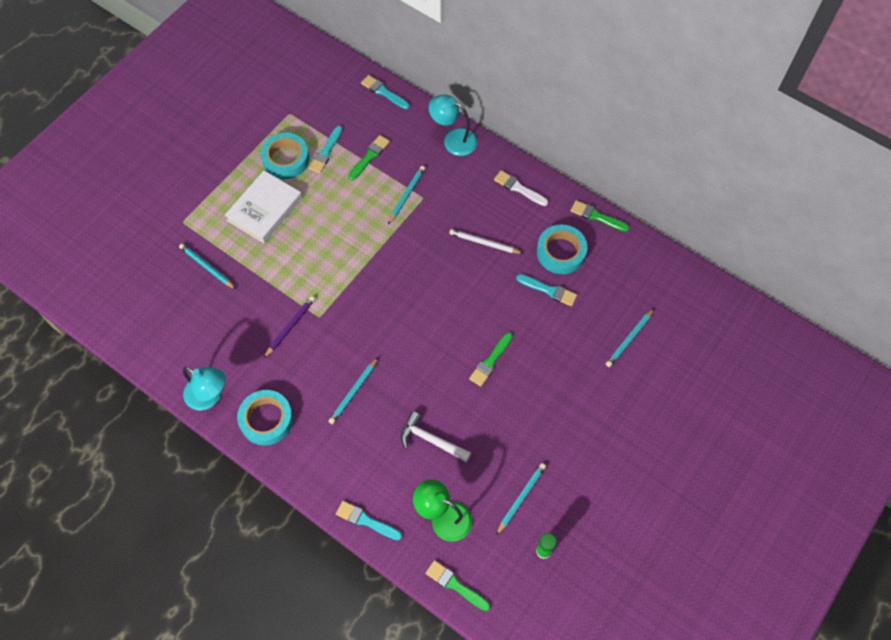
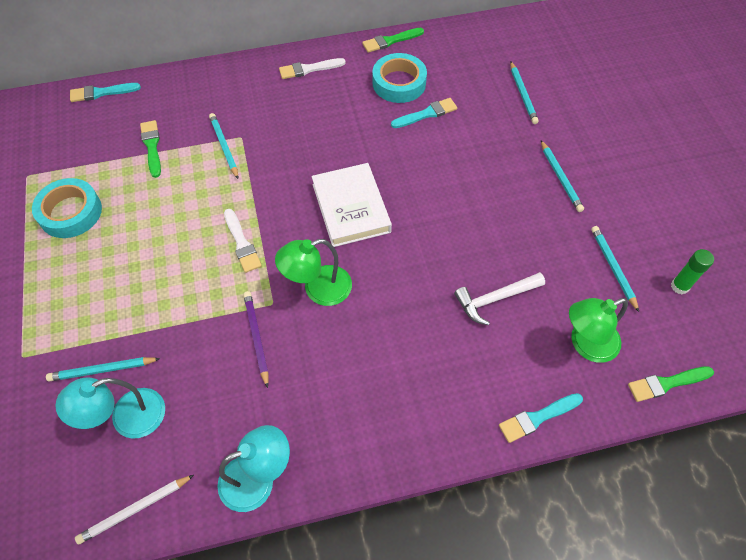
camera: 50 degrees left, 5 degrees down
(265, 209) = (101, 268): white book -> white book (351, 208)
(266, 419) = (340, 436): turquoise tape -> none
(326, 152) = (104, 175): turquoise brush -> none
(345, 266) = (242, 243): none -> white brush
(350, 333) = (318, 289): none -> green lamp
(353, 392) = (385, 330): turquoise pencil -> turquoise pencil (560, 178)
(453, 139) = (210, 79): turquoise lamp -> turquoise lamp (127, 418)
(484, 243) = (335, 125): white pencil -> white pencil (135, 510)
(490, 361) = (455, 199): green brush -> none

